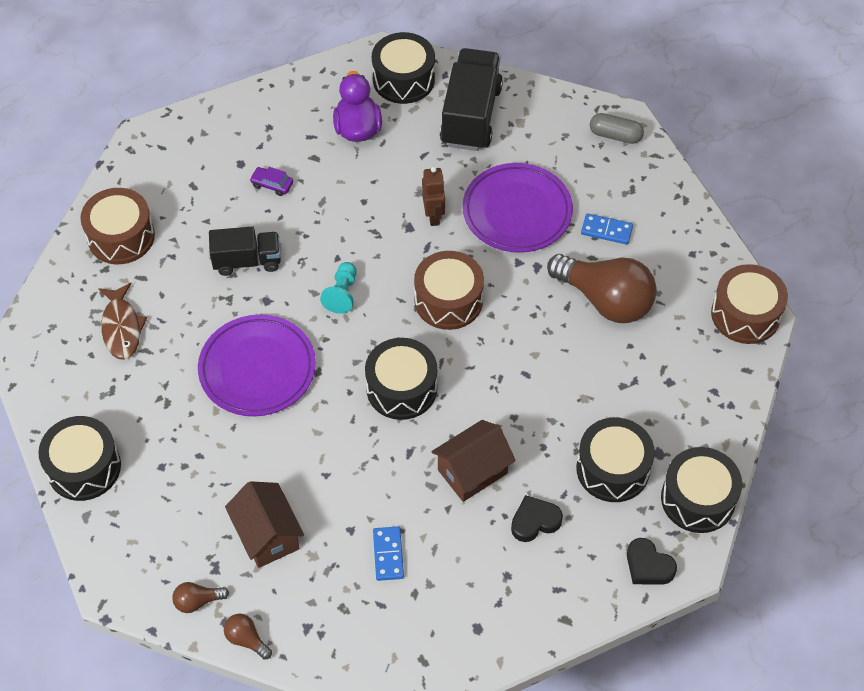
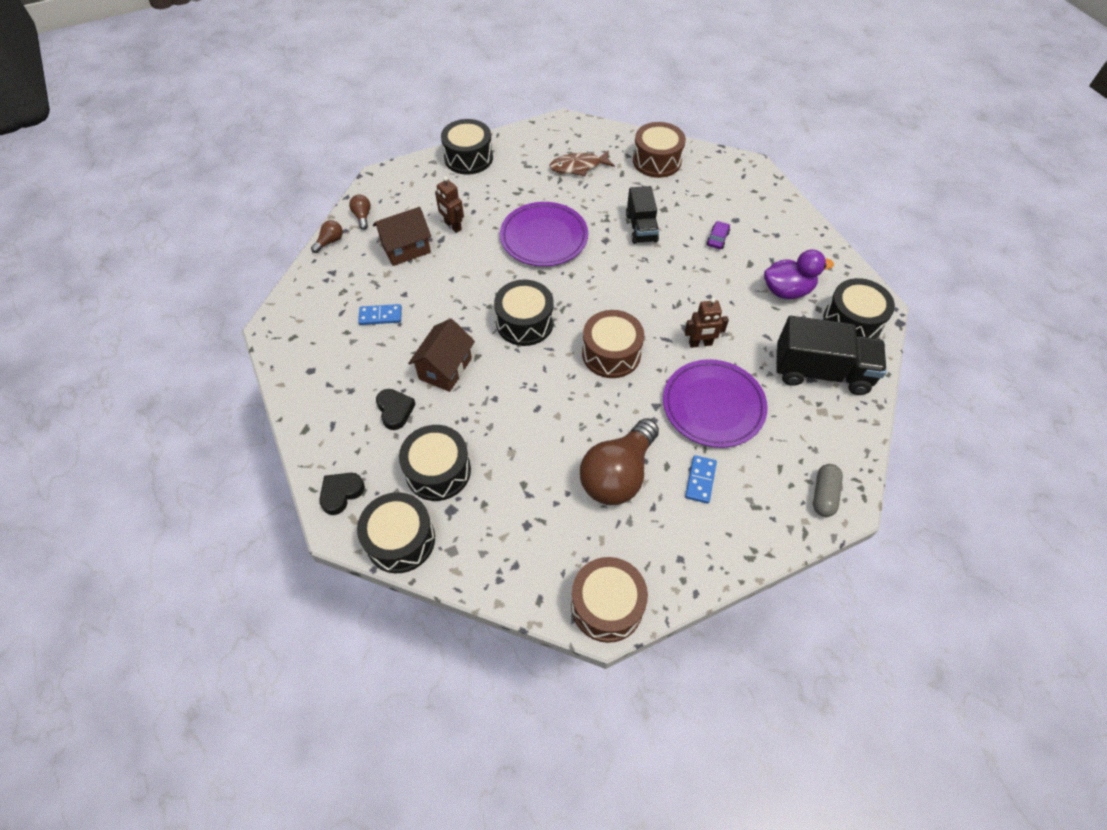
camera: 90 degrees right, 0 degrees up
(227, 479) = (452, 226): none -> brown robot
(342, 294) = (614, 284): turquoise pawn -> none
(472, 471) = (445, 368): brown house -> brown house turned 60 degrees clockwise

